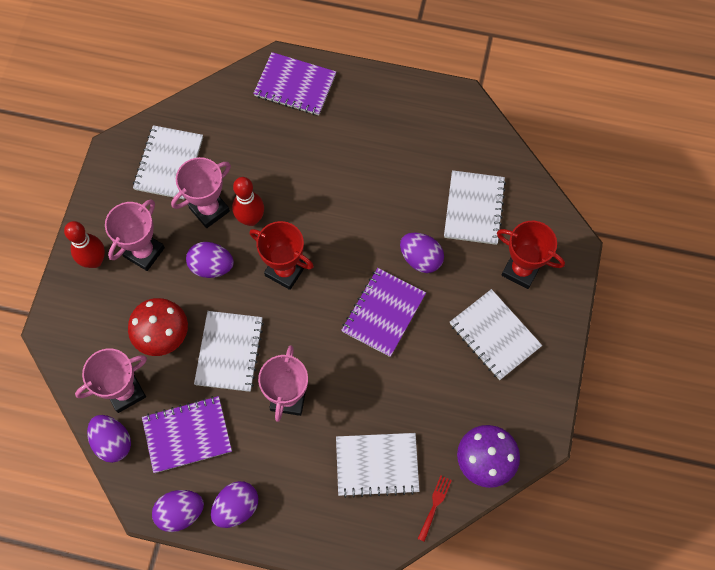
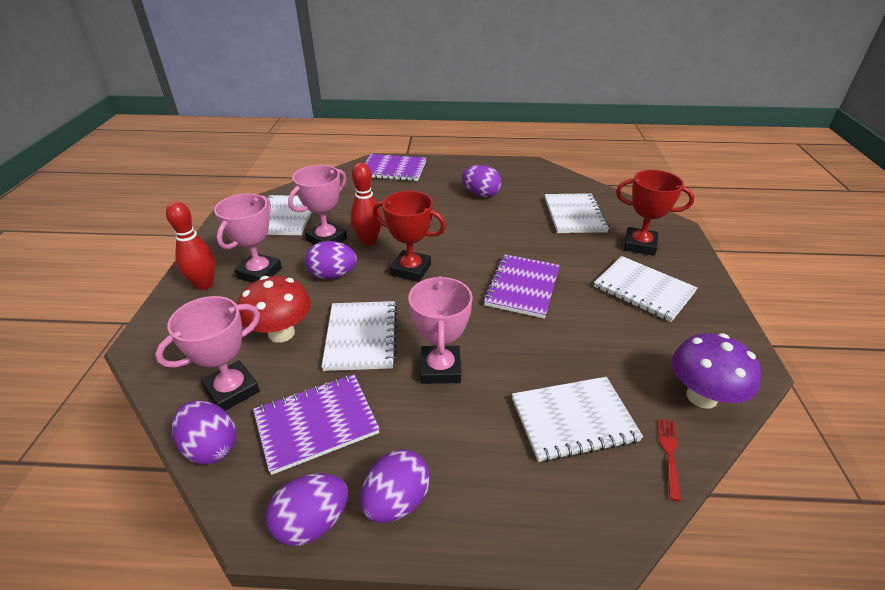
camera: 10 degrees left, 30 degrees down
(420, 259) = (542, 248): purple egg -> purple egg (481, 194)

